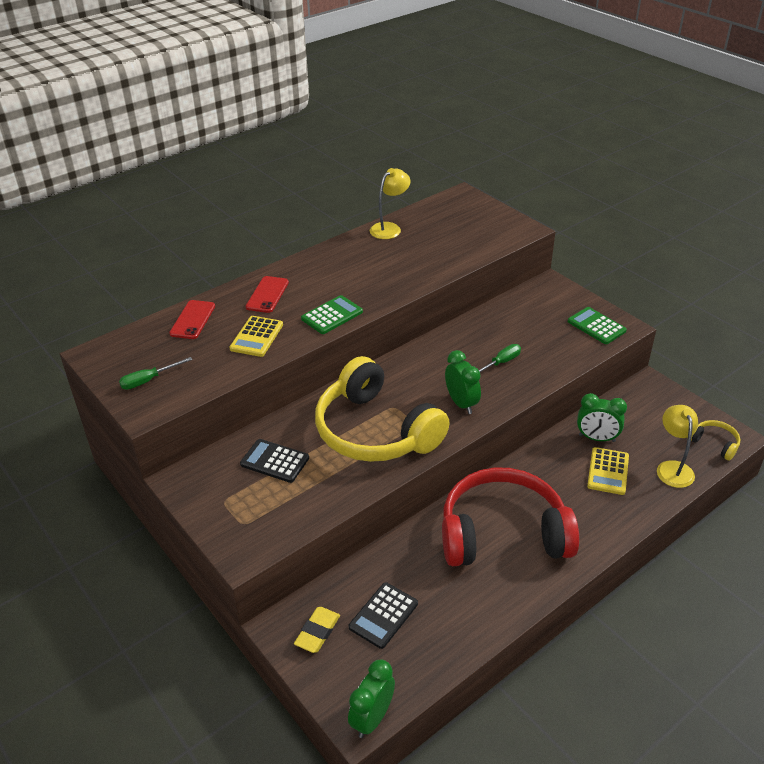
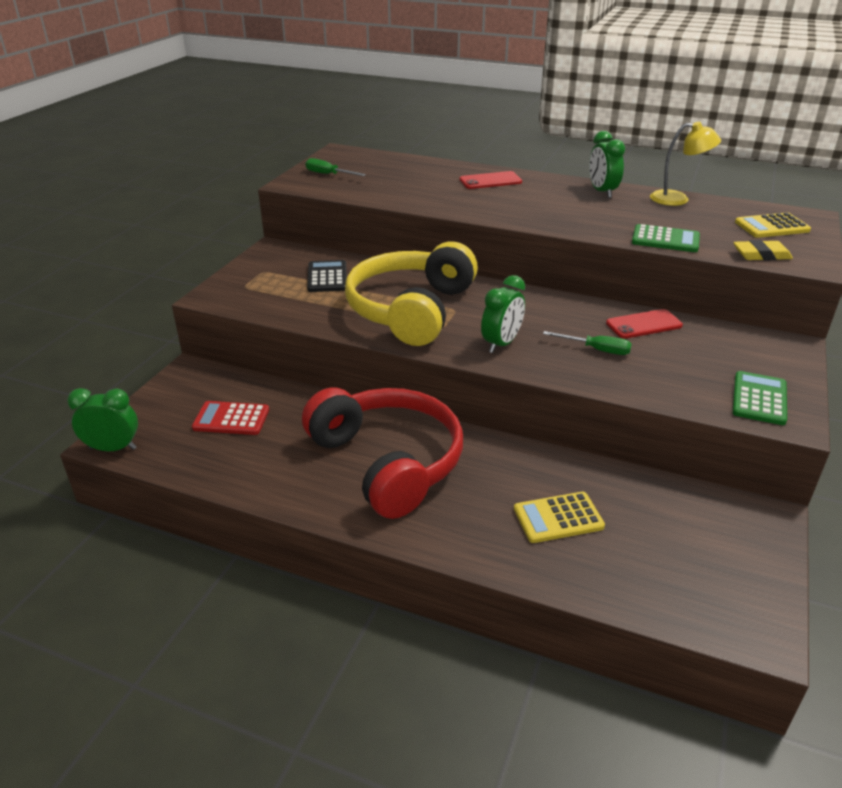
camera: 60 degrees right, 5 degrees down
(192, 320) = (419, 167): red phone -> red phone (643, 324)
(256, 337) = (427, 193): yellow calculator -> yellow calculator (771, 226)
(317, 632) = (193, 390): yellow eraser -> yellow eraser (761, 255)
(332, 315) = (498, 211): green calculator -> green calculator (665, 239)
(383, 615) = (231, 419): black calculator -> red calculator
(596, 438) = (607, 493): green clock -> green clock (602, 192)
(672, 468) = (624, 579): yellow lamp -> none
(714, 443) = (722, 614): yellow headphones -> none

